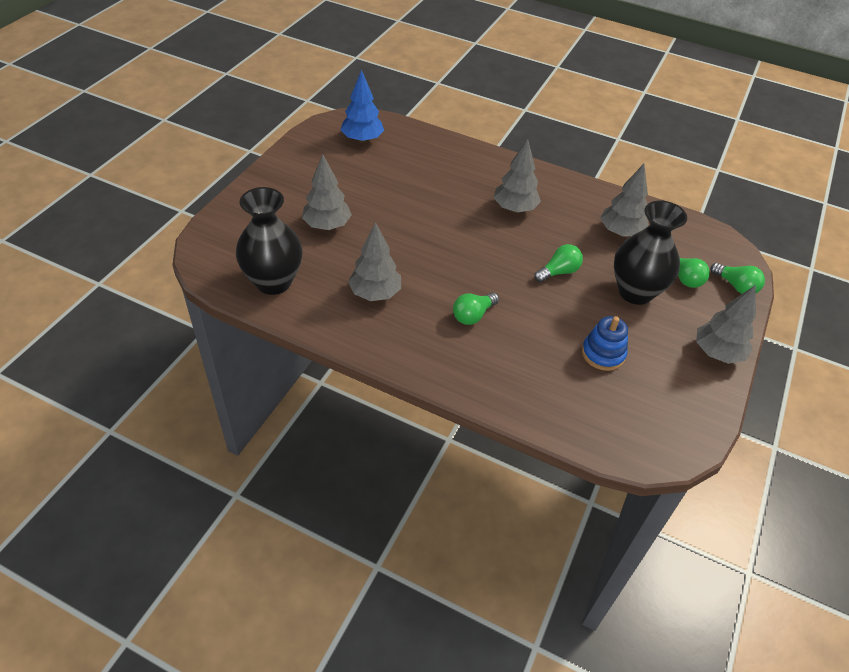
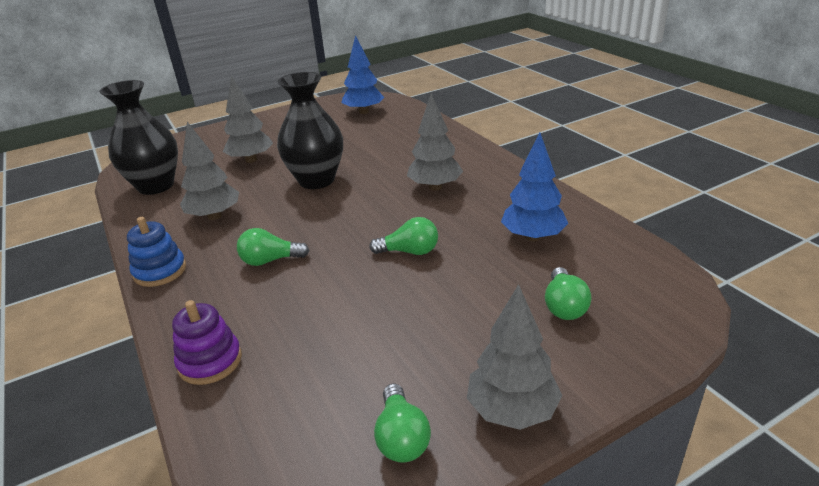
camera: 40 degrees right, 15 degrees down
(530, 402) = (210, 361): none -> purple stacking toy
(603, 354) = (354, 347): blue stacking toy -> blue stacking toy (160, 271)
(620, 232) = (533, 237): grey tree -> blue tree
(635, 292) = (478, 299): black vase -> black vase (316, 180)
(736, 286) = (637, 341): green light bulb -> green light bulb (401, 437)

